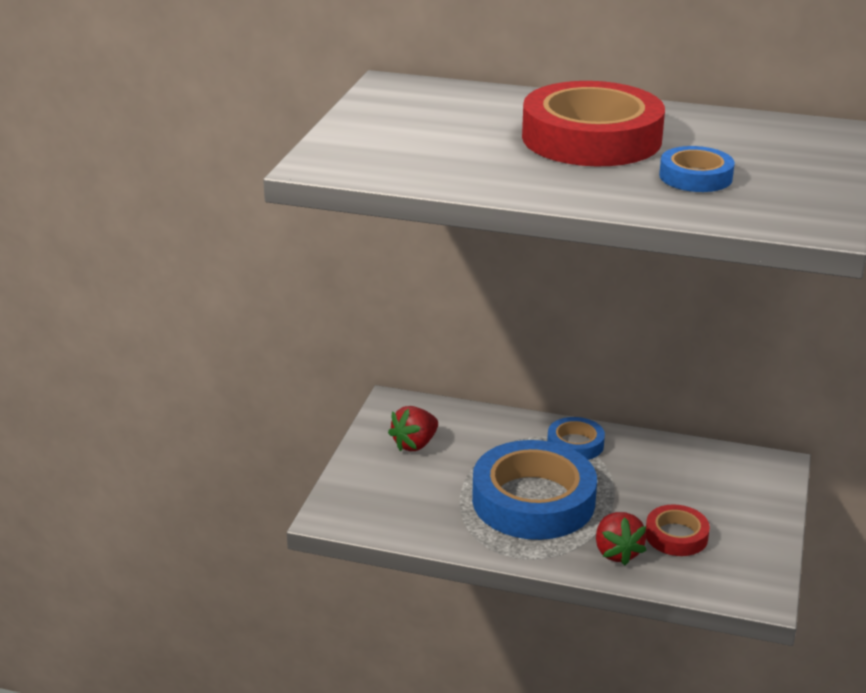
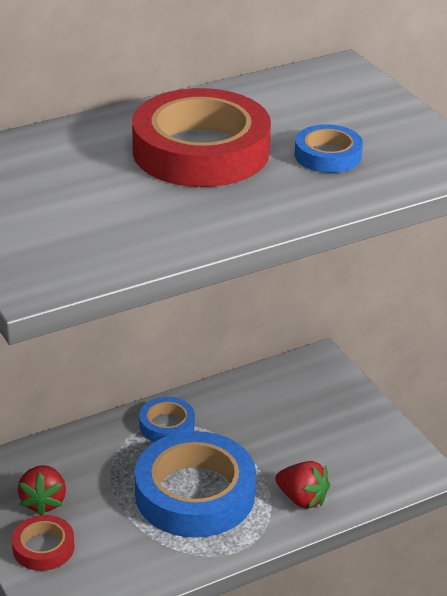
camera: 45 degrees left, 5 degrees up
(676, 536) = (323, 459): red tape -> red tape (43, 547)

